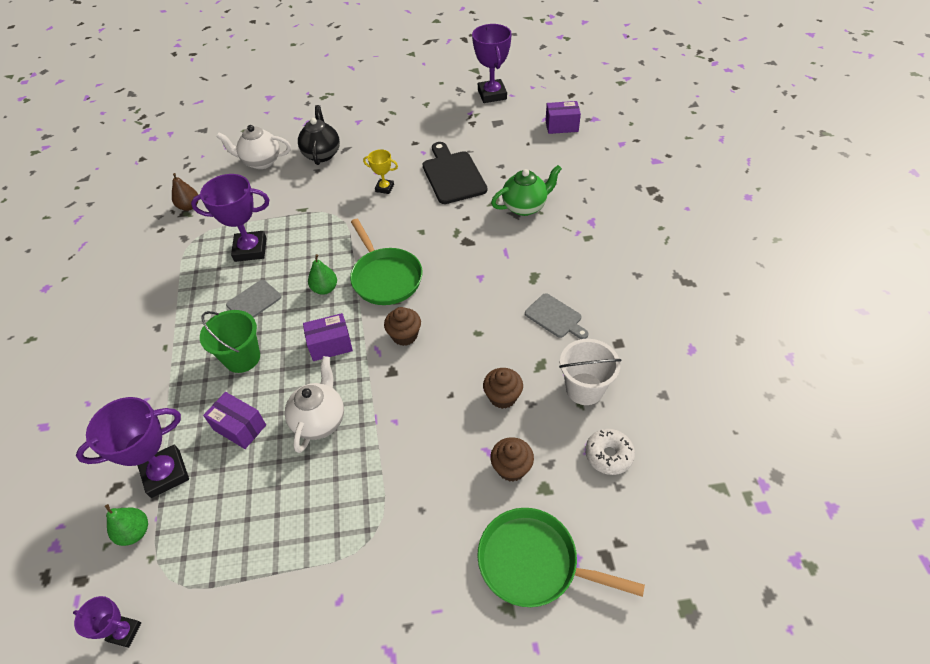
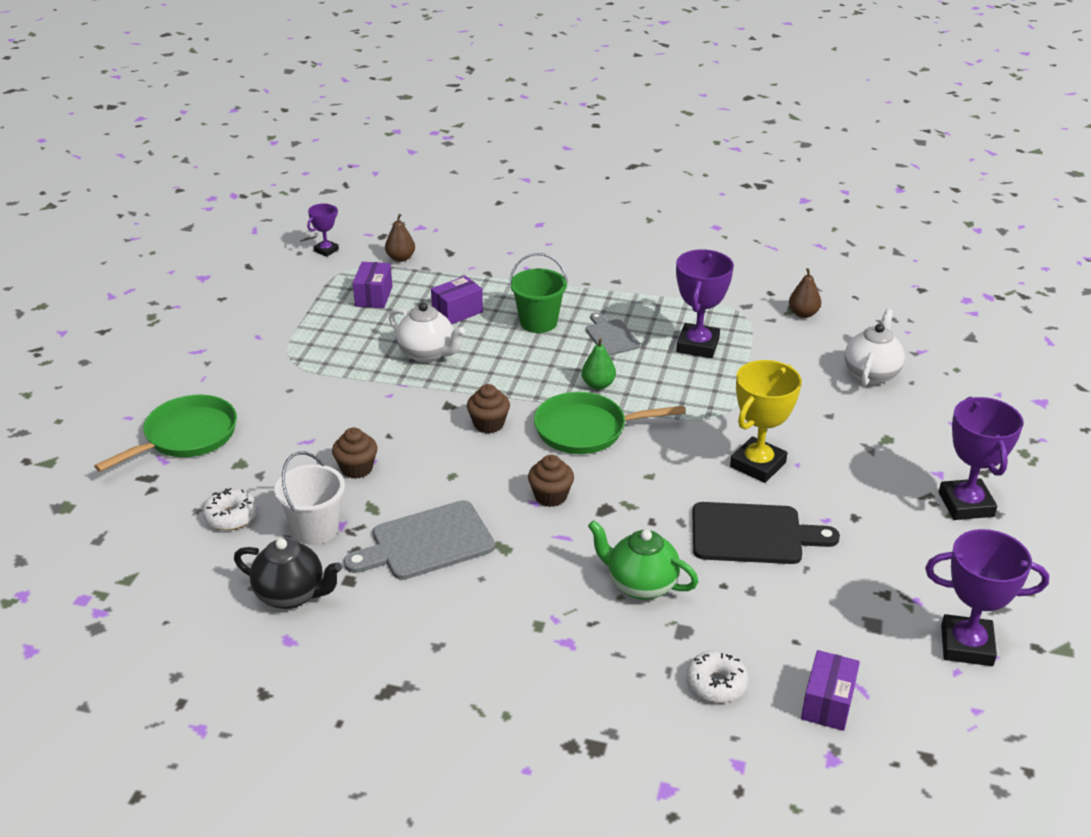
camera: 110 degrees right, 15 degrees down
(135, 532) = (400, 258): green pear -> brown pear
(165, 473) = (442, 274): purple trophy -> purple trophy (966, 504)
(322, 154) = (866, 426): black teapot -> black teapot (291, 595)
(330, 345) = (514, 375): purple box -> purple box (373, 296)
(384, 188) = (757, 464): yellow trophy -> yellow trophy, size x1.86
(511, 468) = (278, 450): brown cupcake -> brown cupcake (550, 496)
(525, 207) = (641, 585): green teapot -> green teapot turned 120 degrees clockwise
(555, 317) = (427, 542): grey cutting board -> grey cutting board, size x1.67
(577, 162) = (716, 684): none -> white donut

